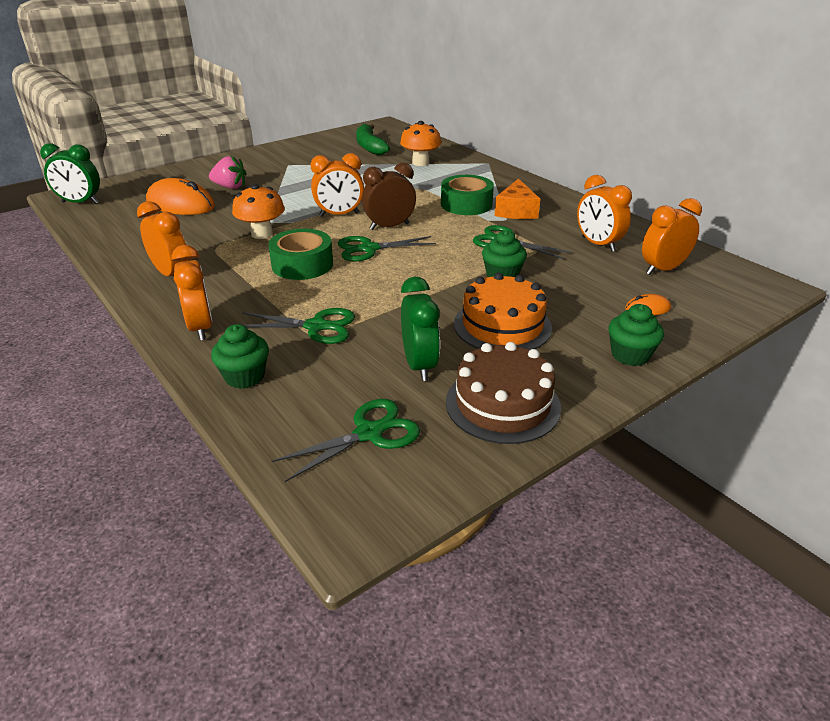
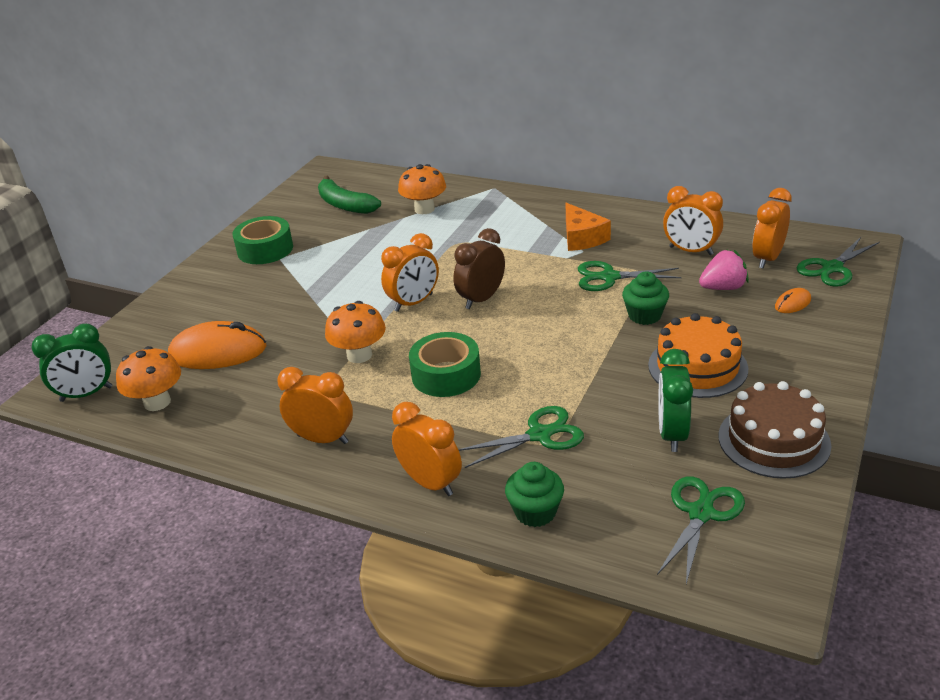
camera: 25 degrees left, 0 degrees up
(109, 220) = (157, 402): none -> orange mushroom
(230, 187) = (248, 310): pink strawberry -> pink strawberry (723, 288)
(369, 249) = (491, 332): green scissors -> green scissors (832, 268)
(419, 365) = (672, 434): green clock -> green clock turned 135 degrees counterclockwise
(466, 204) = (527, 246): green tape -> green tape (265, 249)
(630, 355) = (821, 354): green cupcake -> none

